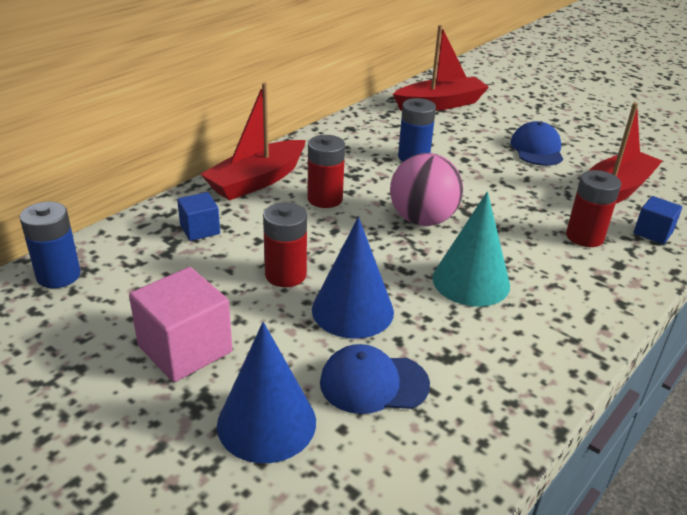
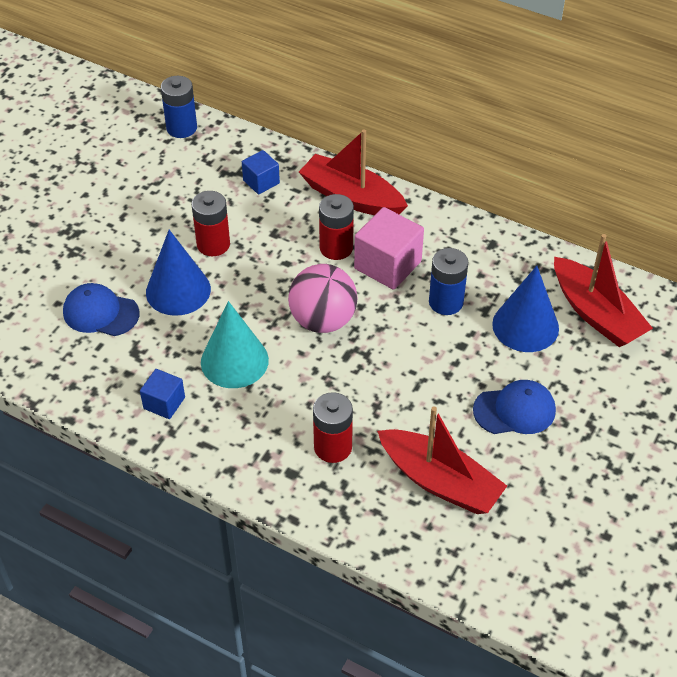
camera: 80 degrees right, 15 degrees up
(185, 349) = (118, 211): pink cube -> pink cube (387, 265)
(266, 423) = (57, 266): blue cone -> blue cone (525, 326)
(373, 383) = (100, 313): blue cap -> blue cap turned 60 degrees counterclockwise
(653, 233) = (360, 508): blue cube -> blue cube (164, 403)

